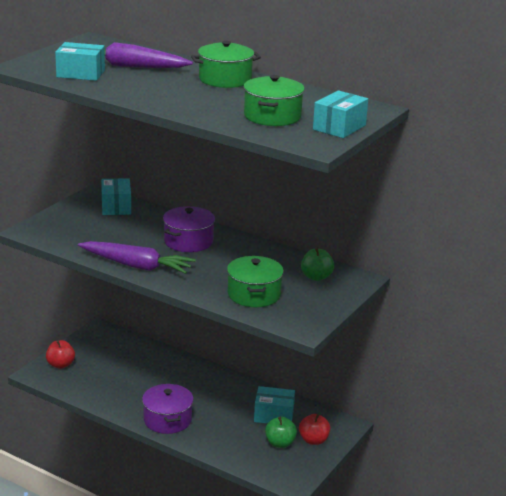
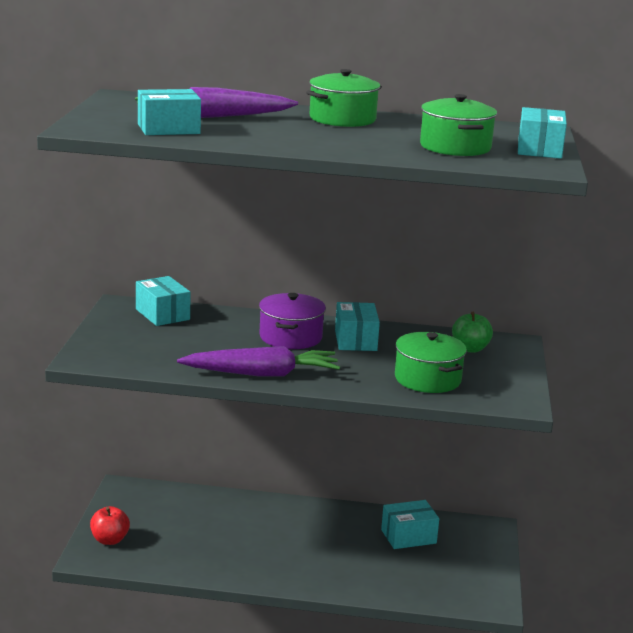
camera: 25 degrees left, 5 degrees down
(167, 420) = (295, 572): purple pot -> none
(234, 253) = (355, 340): none -> turquoise box
(280, 443) = (442, 565): green apple -> none
(313, 440) = (474, 552): red apple -> none

